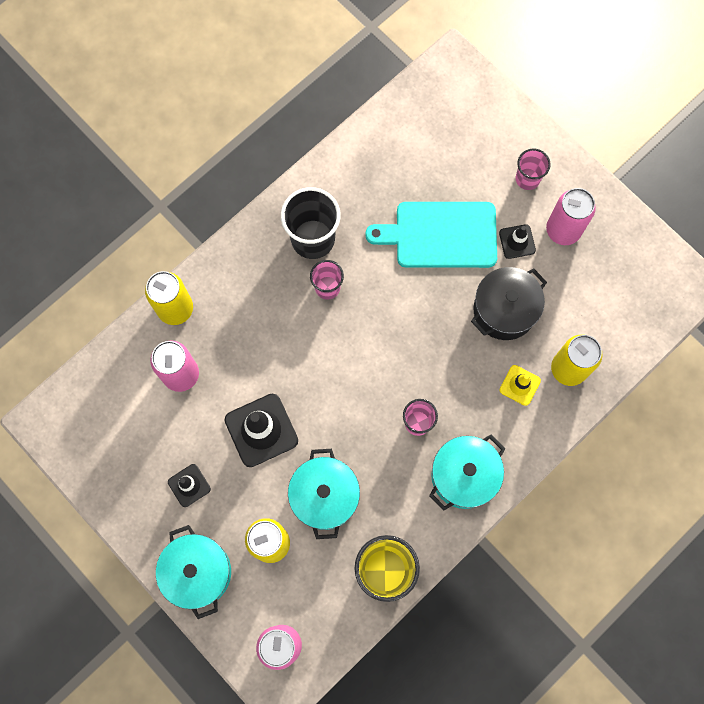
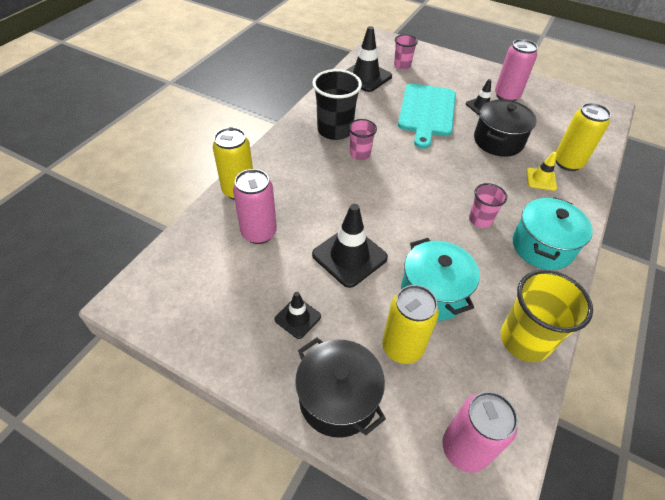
camera: 20 degrees left, 25 degrees down
(198, 572) = (338, 398): turquoise pot -> black pot
(391, 143) = (366, 76): none -> black traffic cone
(440, 235) = (426, 112): turquoise cutting board -> turquoise cutting board turned 60 degrees counterclockwise
(527, 179) = (466, 78): pink cup -> pink cup (402, 65)

